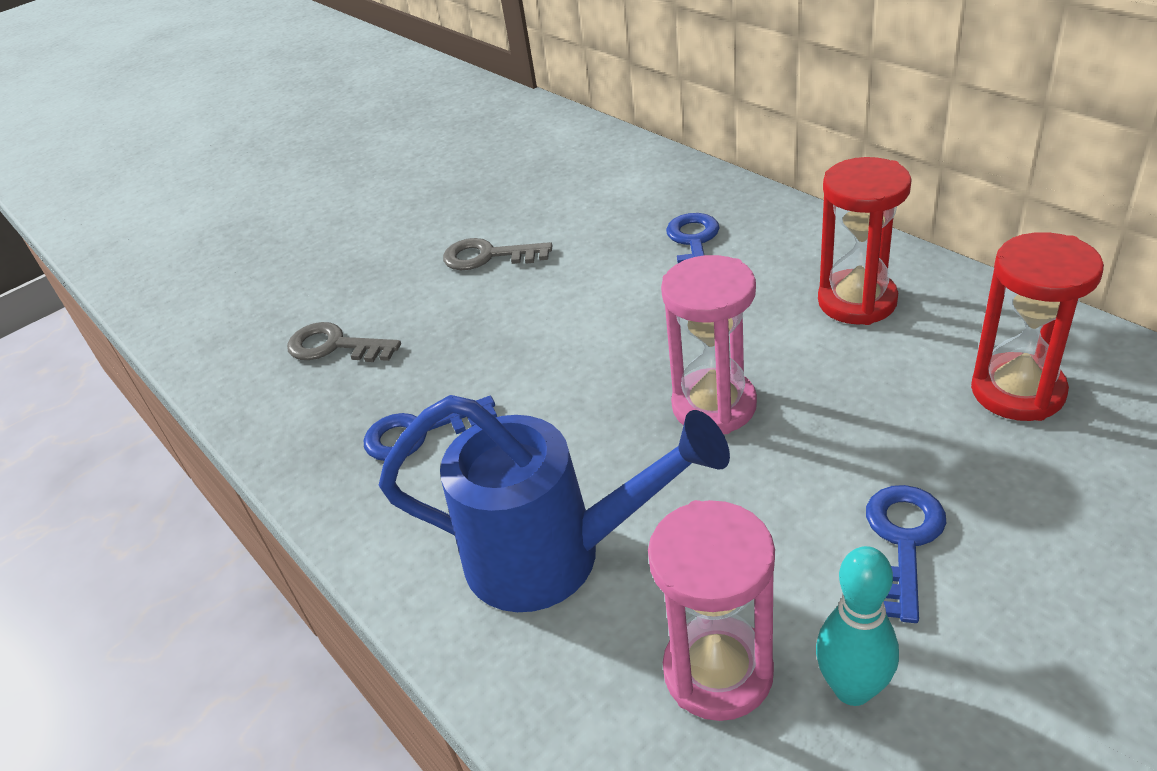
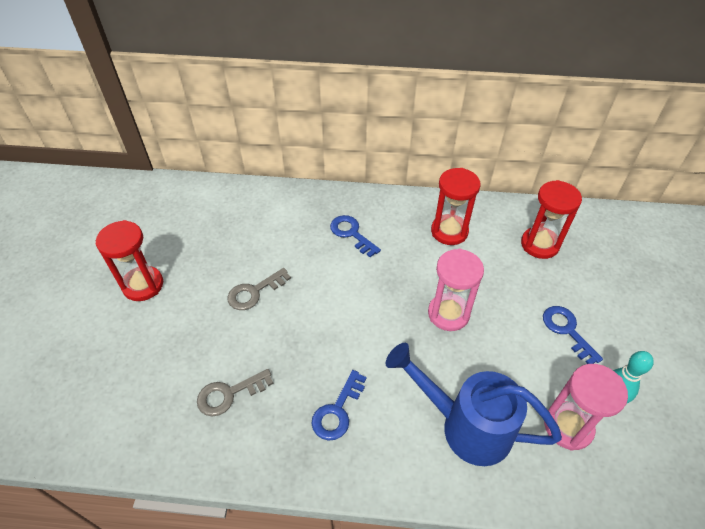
camera: 50 degrees left, 10 degrees up
(386, 198) = (143, 285): none -> red hourglass
(555, 556) = (465, 426): blue watering can -> blue watering can turned 120 degrees counterclockwise

